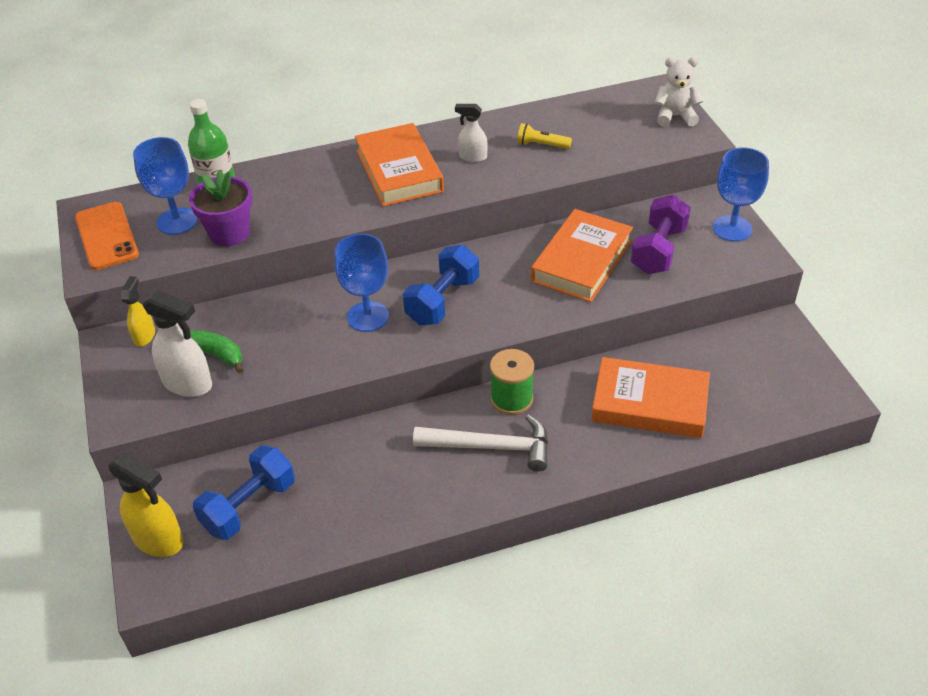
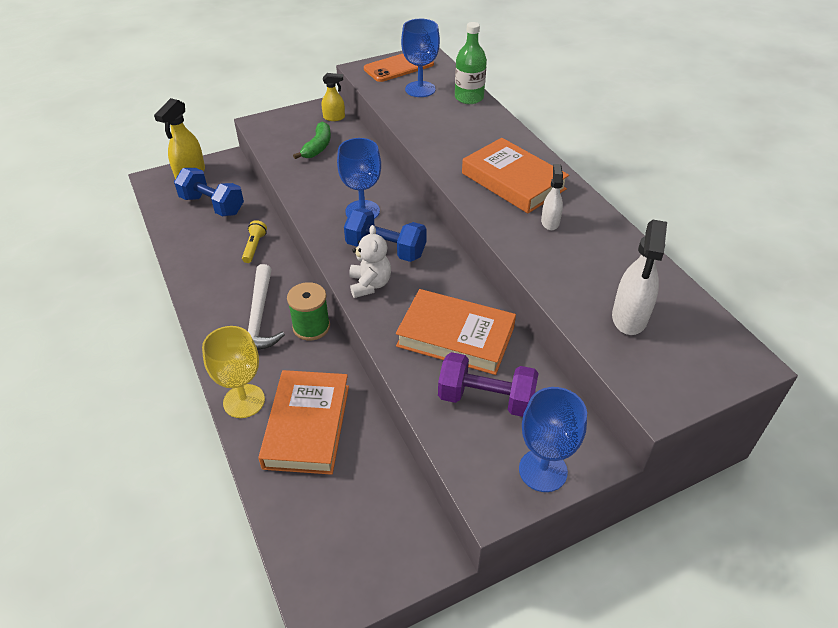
camera: 80 degrees right, 0 degrees up
(188, 384) = (289, 142): white spray bottle -> white spray bottle (629, 318)
(229, 233) = (411, 112): purple flower pot -> none
(399, 171) = (513, 181): orange book -> orange book turned 75 degrees clockwise
(541, 145) = (588, 267): yellow flashlight -> yellow flashlight (254, 247)
(614, 456) = (244, 401): none -> yellow goblet
(675, 116) = (694, 378): white teddy bear -> white teddy bear (370, 284)

